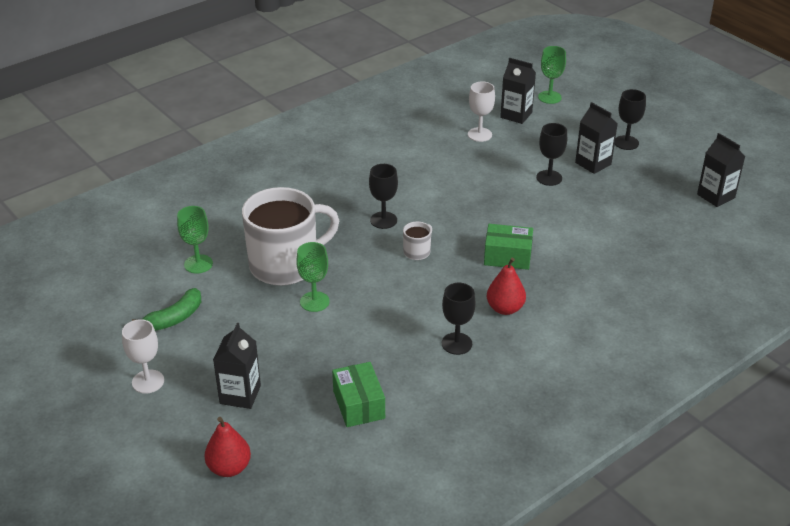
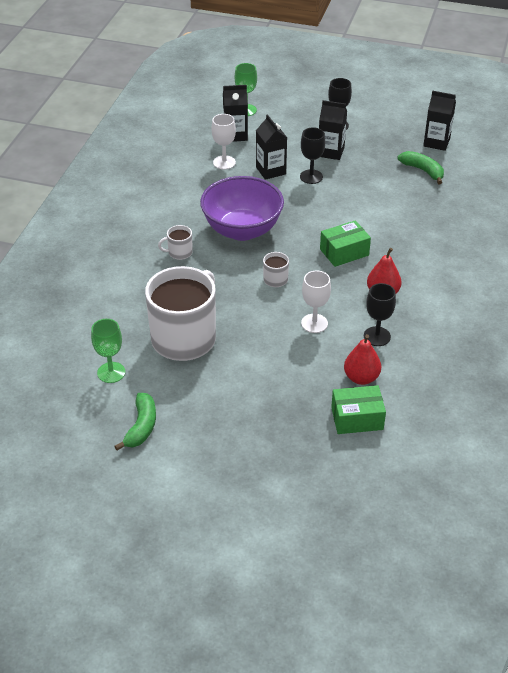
camera: 35 degrees left, 5 degrees up
(148, 381) = (177, 489): white goblet -> white goblet (314, 323)
(229, 468) = (315, 519): red pear -> red pear (361, 378)
(240, 395) = (262, 459): black carton -> black carton (271, 170)
(314, 301) = (240, 356): green goblet -> none
(357, 193) = (179, 252): none -> white mug
(359, 404) = (357, 418): green box -> green box turned 45 degrees counterclockwise
(383, 220) = (223, 265): black goblet -> none
(433, 198) = (242, 230): none -> purple bowl
(671, 216) = (423, 170): none -> green banana

